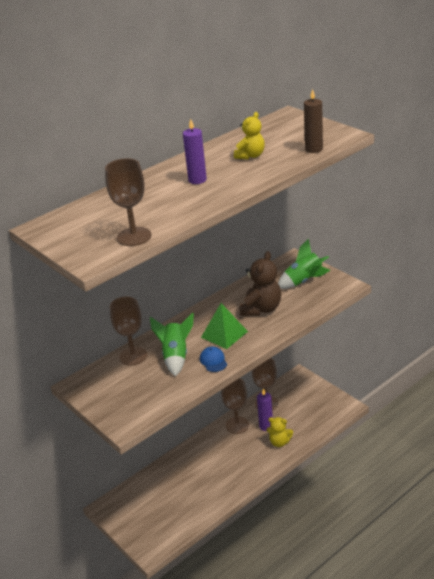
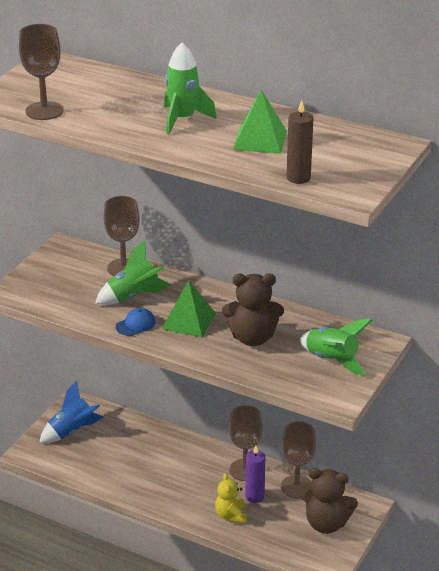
camera: 65 degrees right, 0 degrees up
(140, 516) = (72, 431): none -> blue rocket
(197, 180) = (183, 119): purple candle -> green rocket
(250, 156) = (260, 140): yellow teddy bear -> green pyramid
(307, 398) = (326, 524): none -> brown teddy bear

